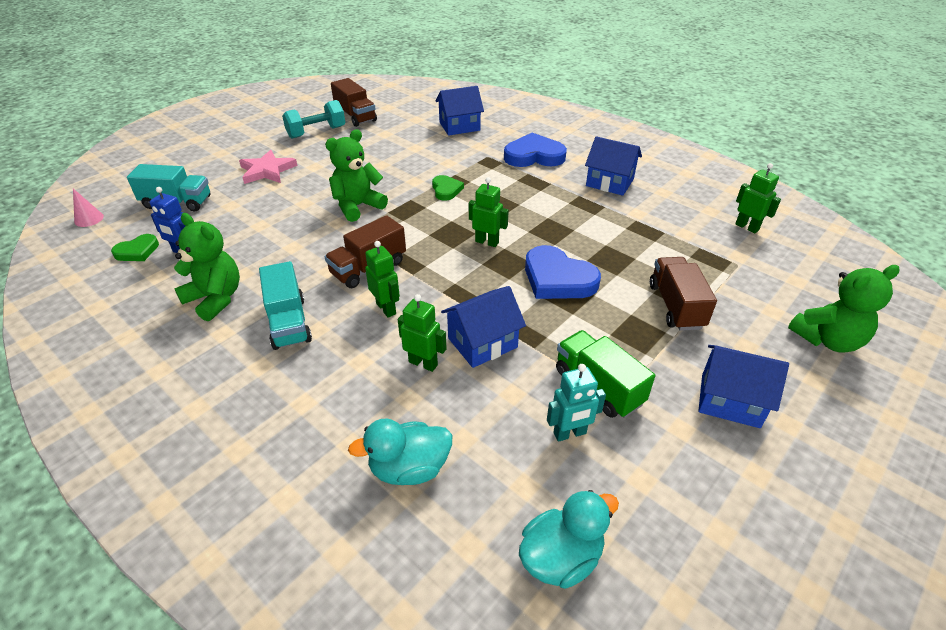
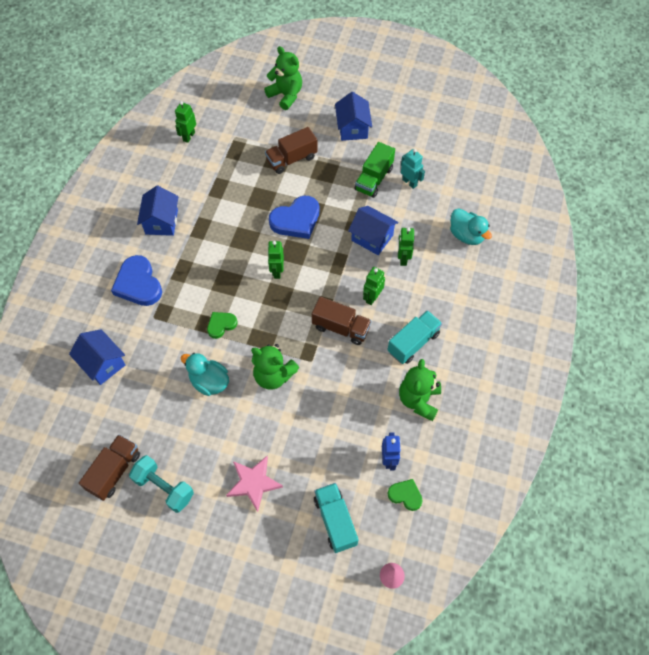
camera: 115 degrees left, 20 degrees up
(558, 279) = (296, 220): blue heart -> blue heart turned 45 degrees clockwise
(561, 557) = (470, 169): turquoise duck -> turquoise duck (209, 382)

